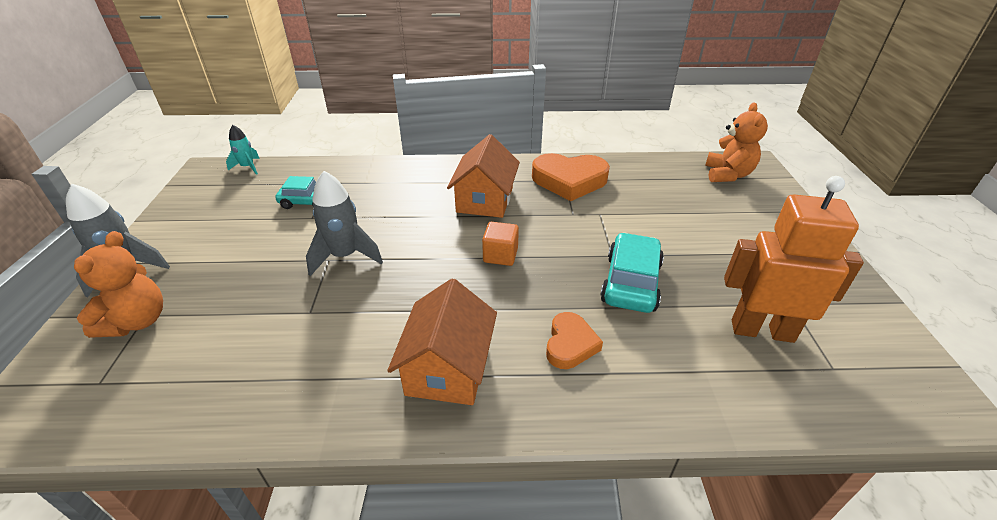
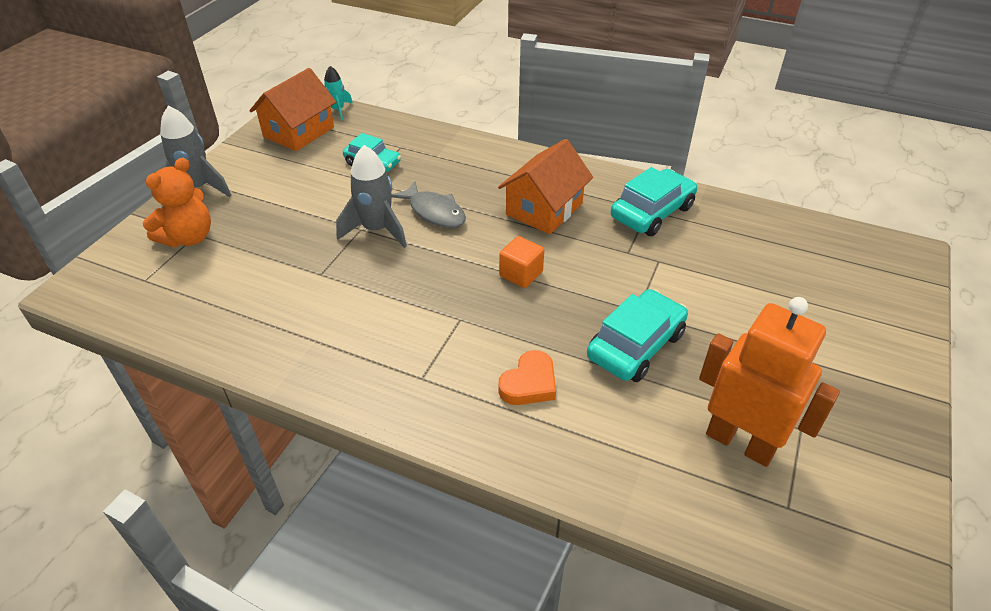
camera: 25 degrees right, 5 degrees up
(391, 227) = (434, 212): none -> grey fish
(448, 368) = (406, 364): orange house -> orange house (299, 132)
(569, 181) = (652, 212): orange heart -> turquoise car
(727, 175) = (857, 258): orange teddy bear -> none

